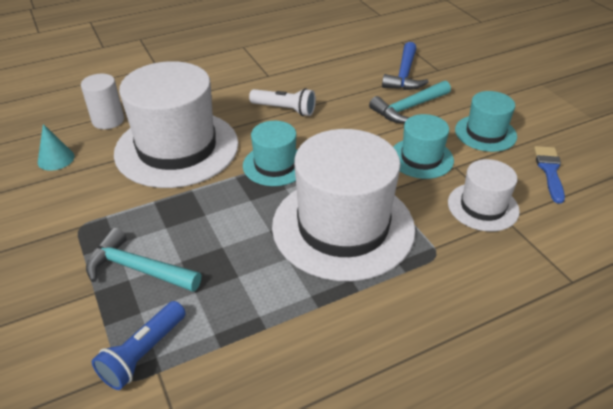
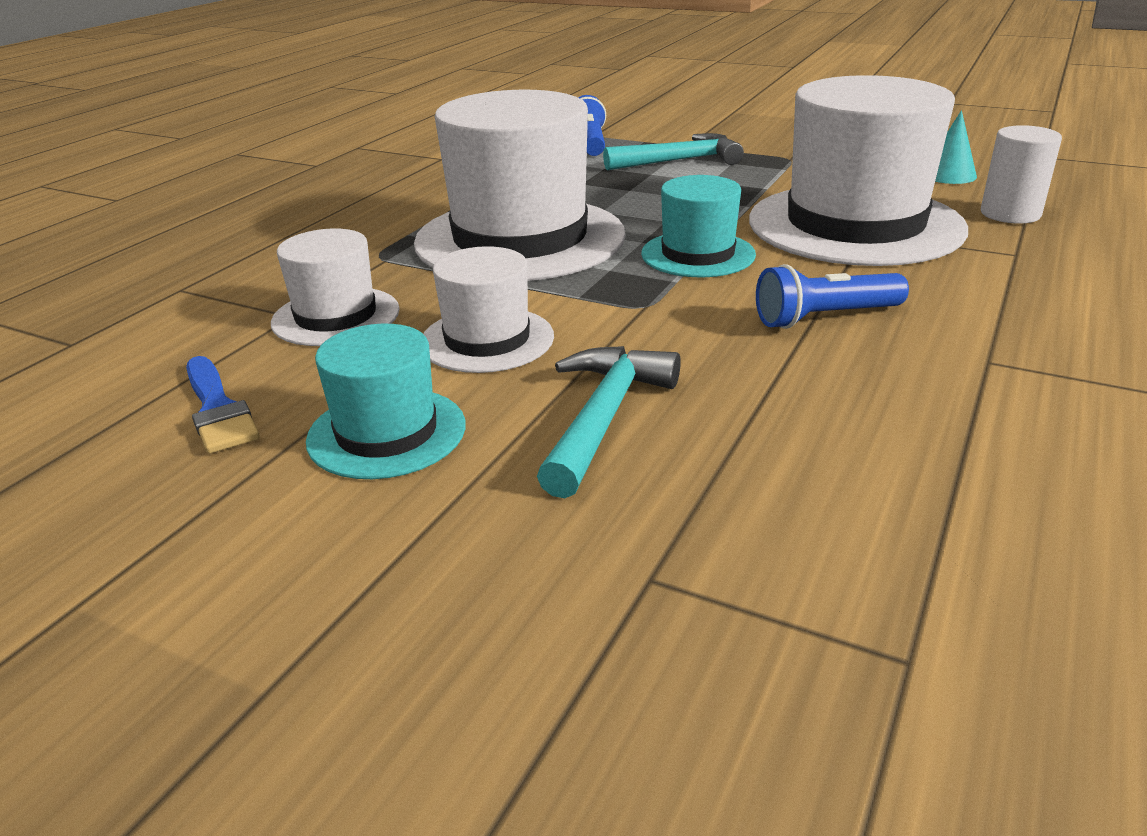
camera: 145 degrees right, 10 degrees down
(284, 109) = (824, 317): white flashlight -> blue flashlight
(404, 75) = (718, 506): blue hammer -> none
(421, 158) = (487, 339): turquoise hat -> white hat

